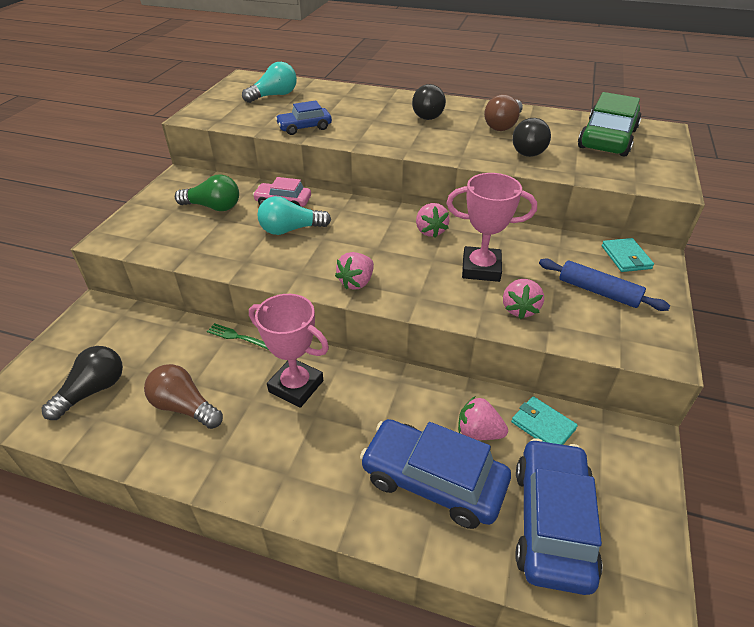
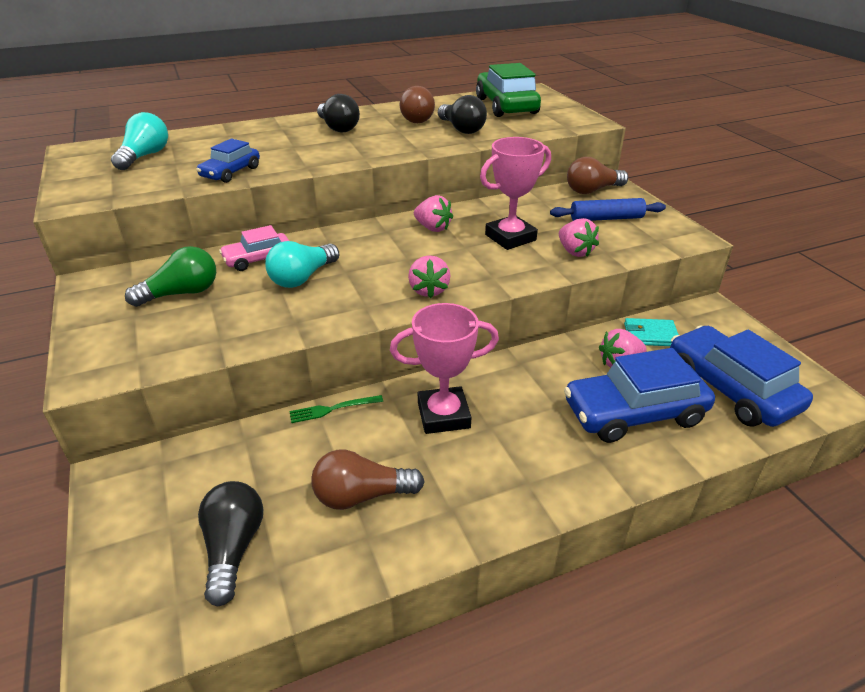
camera: 40 degrees left, 5 degrees down
(626, 257) = (592, 190): turquoise wallet -> brown light bulb

